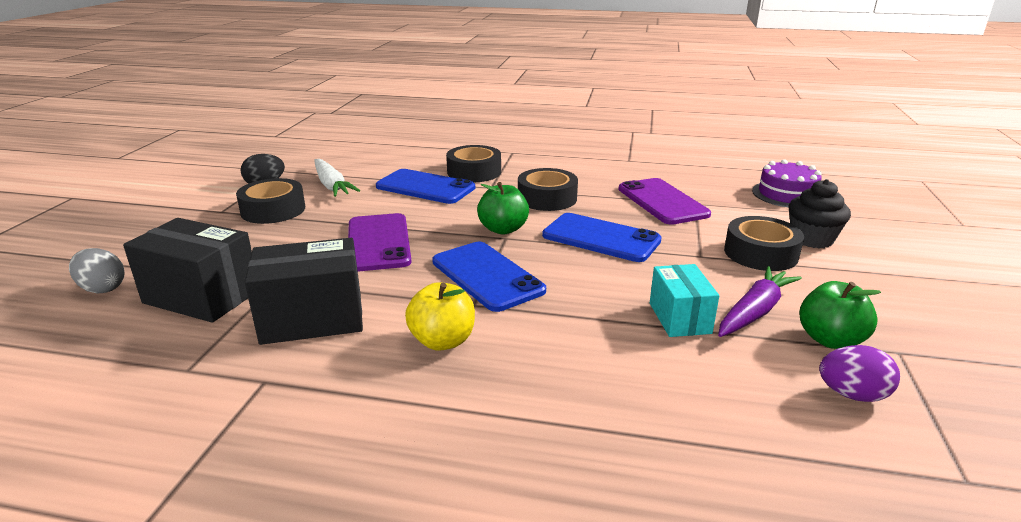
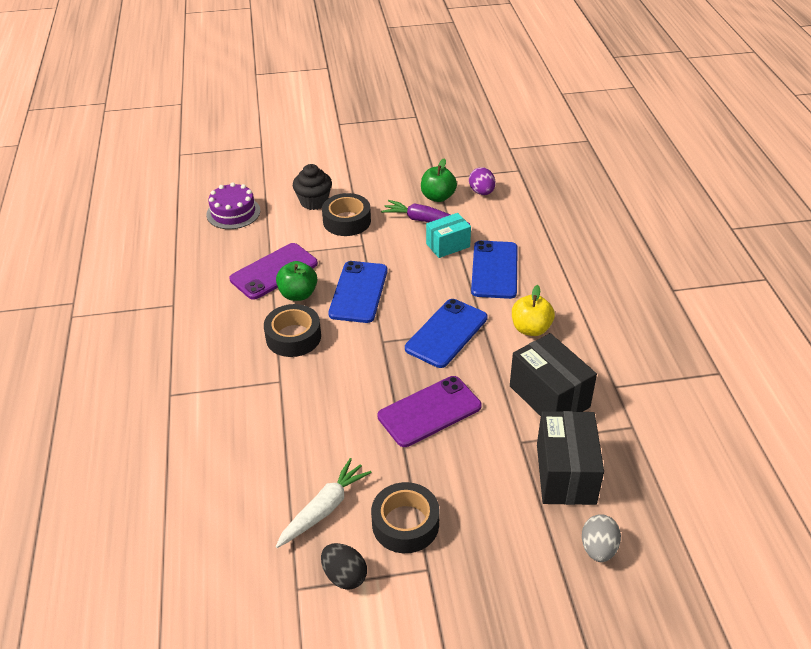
camera: 110 degrees left, 15 degrees up
(425, 187) = (299, 428): blue phone -> blue phone (494, 270)
(474, 172) = (243, 406): black tape -> none
(503, 229) = (369, 346): green apple -> green apple (298, 294)

